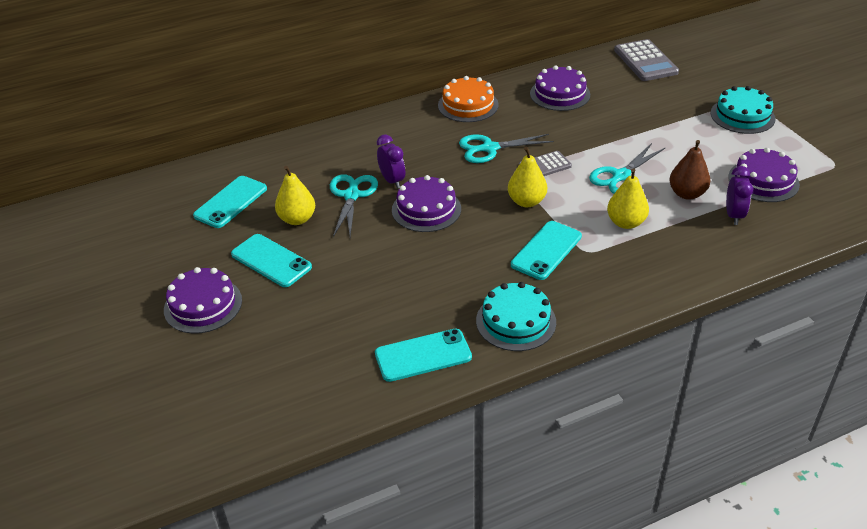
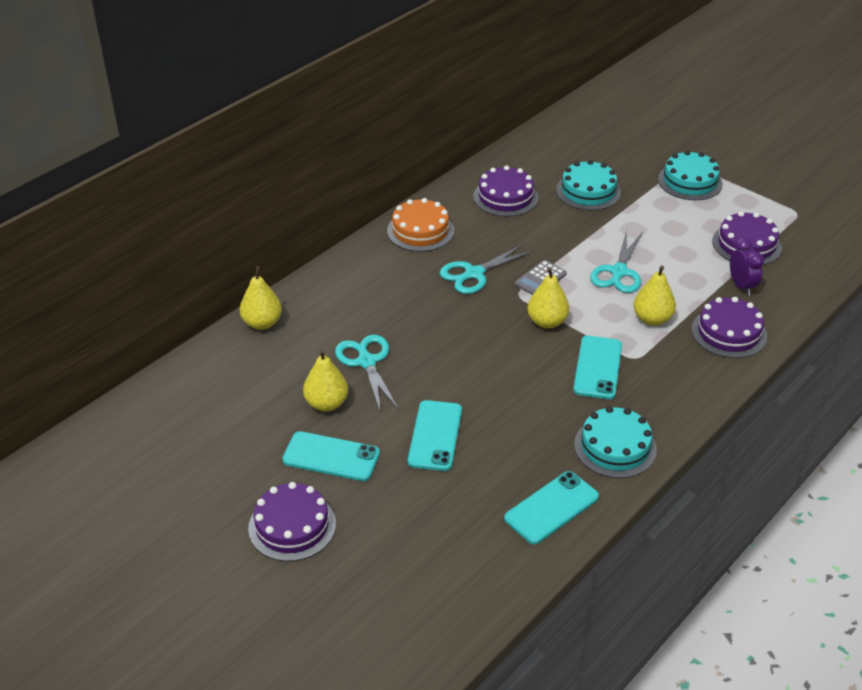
camera: 25 degrees left, 0 degrees up
(231, 202) = (239, 404): turquoise phone -> turquoise phone (435, 436)
(292, 146) = (262, 323): none -> yellow pear
(392, 181) = (398, 334): purple clock -> none
(426, 209) = (454, 356): purple cake -> purple cake (728, 333)
(638, 104) = (588, 191): none -> turquoise cake
(645, 61) = (566, 142): grey calculator -> none
(687, 194) = (688, 275): brown pear -> none

